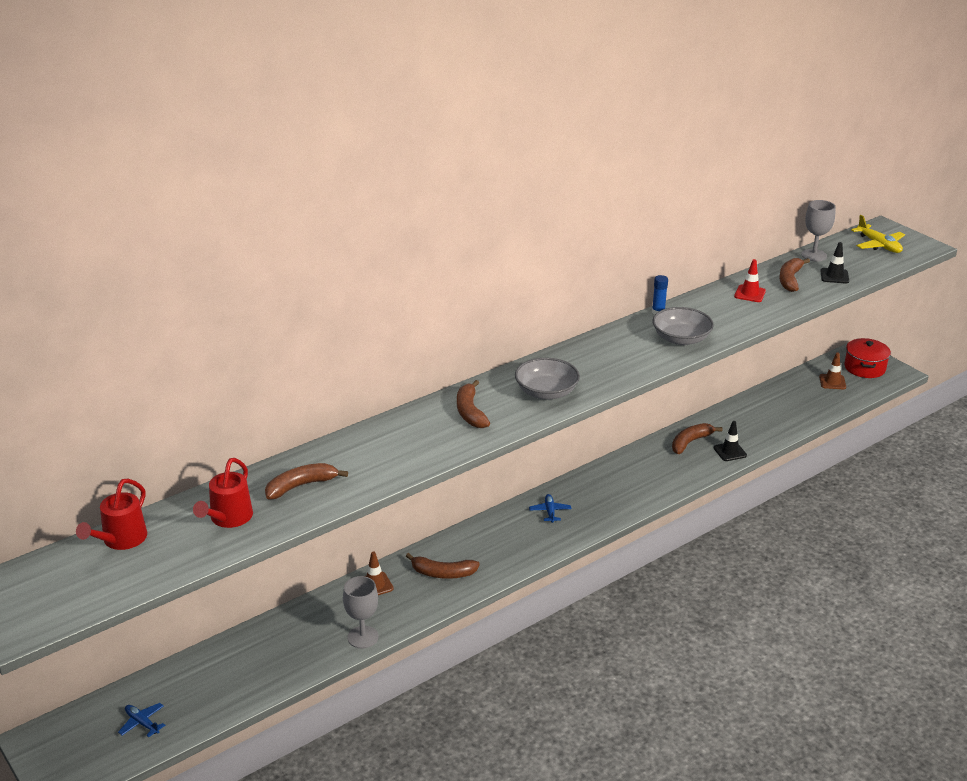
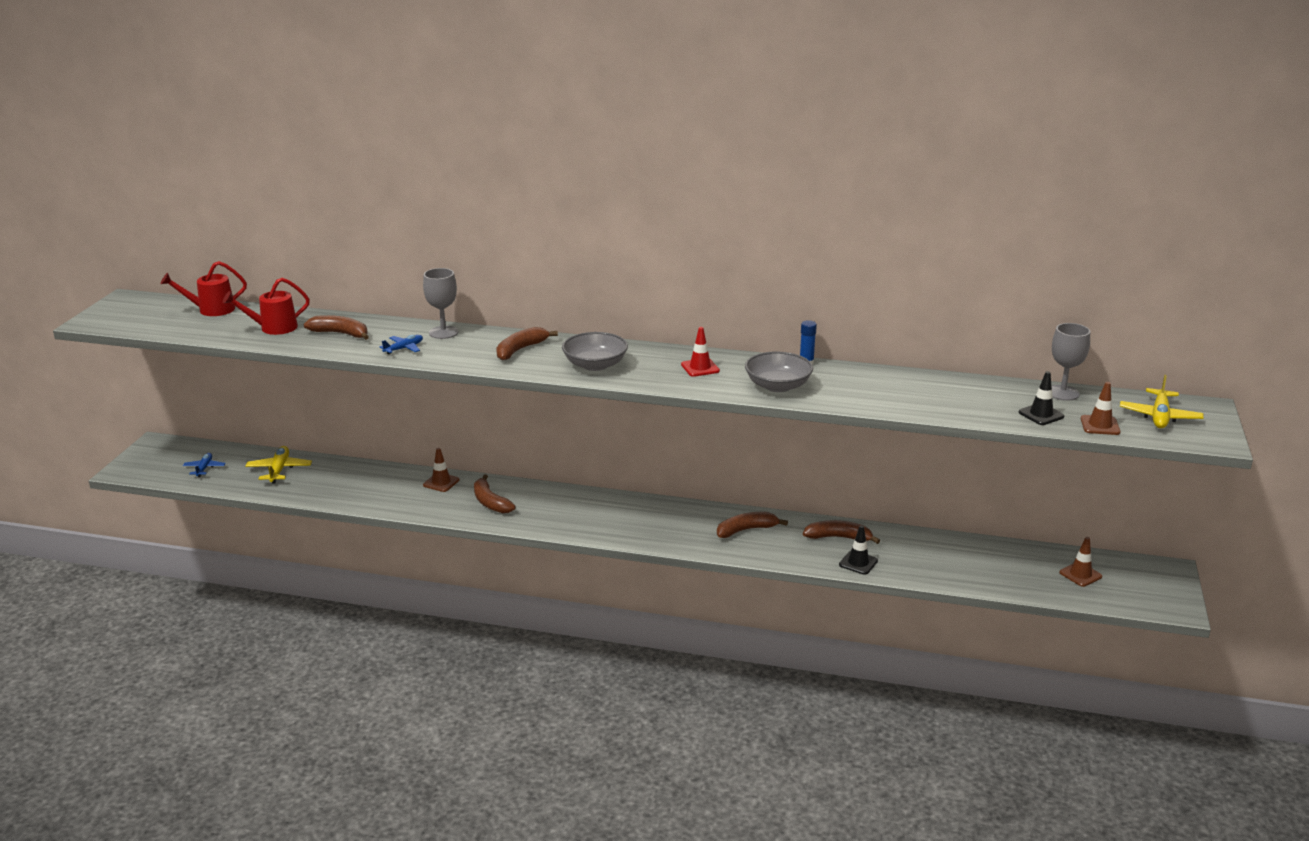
camera: 50 degrees right, 5 degrees down
(217, 673) = (279, 470): none -> yellow plane
(363, 637) = (377, 503): grey goblet -> grey goblet (443, 332)
(550, 511) = (632, 513): blue plane -> blue plane (404, 348)
(749, 294) = (920, 388): red traffic cone -> red traffic cone (700, 368)
(790, 279) = (987, 397): brown banana -> brown banana (746, 530)
(864, 368) = (1145, 584): red pot -> none
(869, 267) = (1100, 425): none -> brown traffic cone

